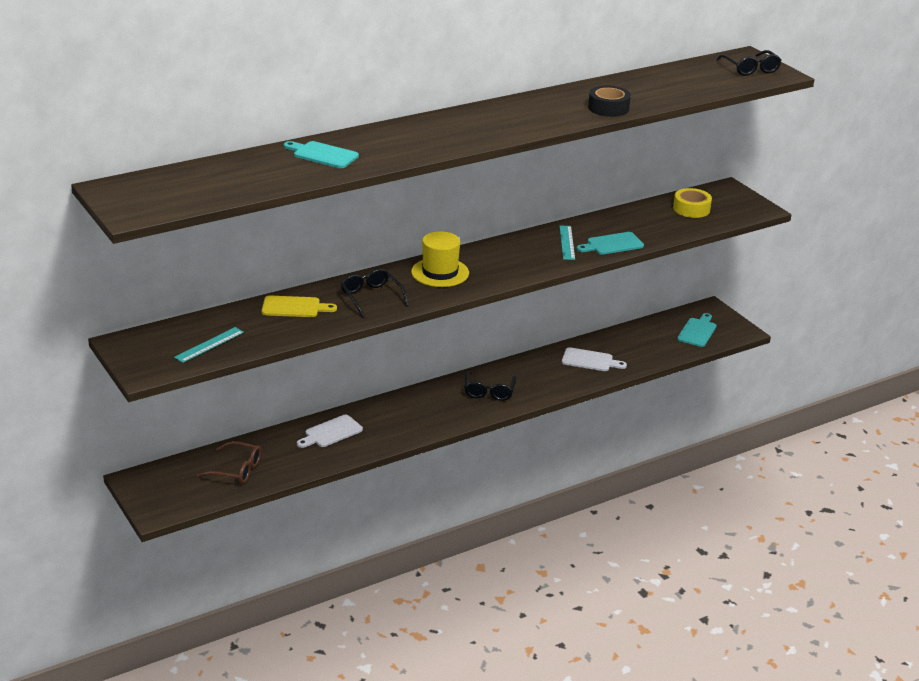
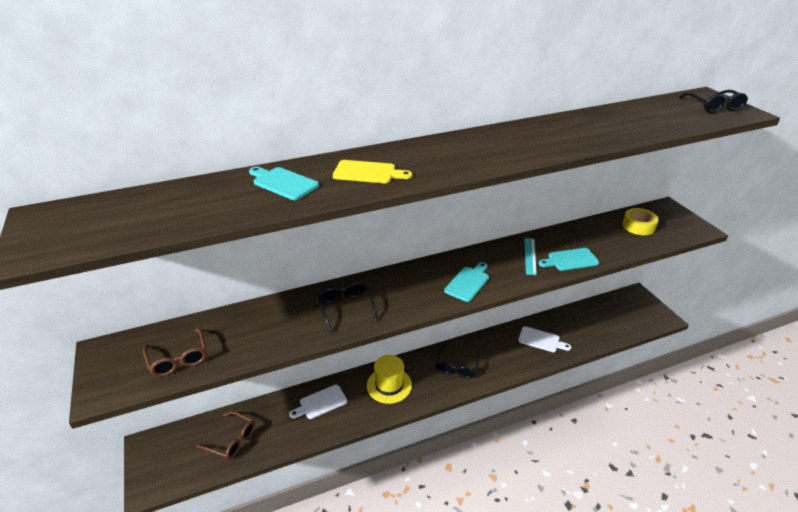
camera: 10 degrees right, 5 degrees up
(209, 345) = (178, 358): turquoise ruler -> brown glasses
(294, 307) = (274, 316): yellow cutting board -> yellow cutting board (368, 172)
(440, 272) = (414, 283): yellow hat -> yellow hat (389, 385)
(608, 108) = (582, 141): black tape -> none
(697, 331) = (628, 316): turquoise cutting board -> turquoise cutting board (468, 282)

